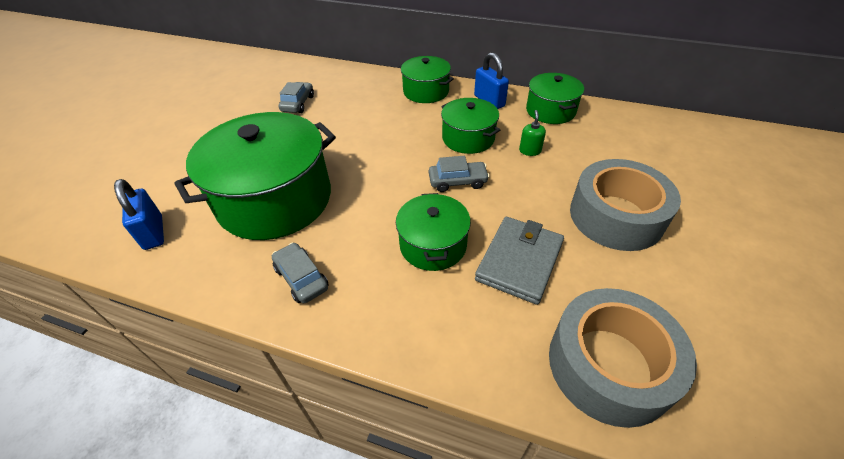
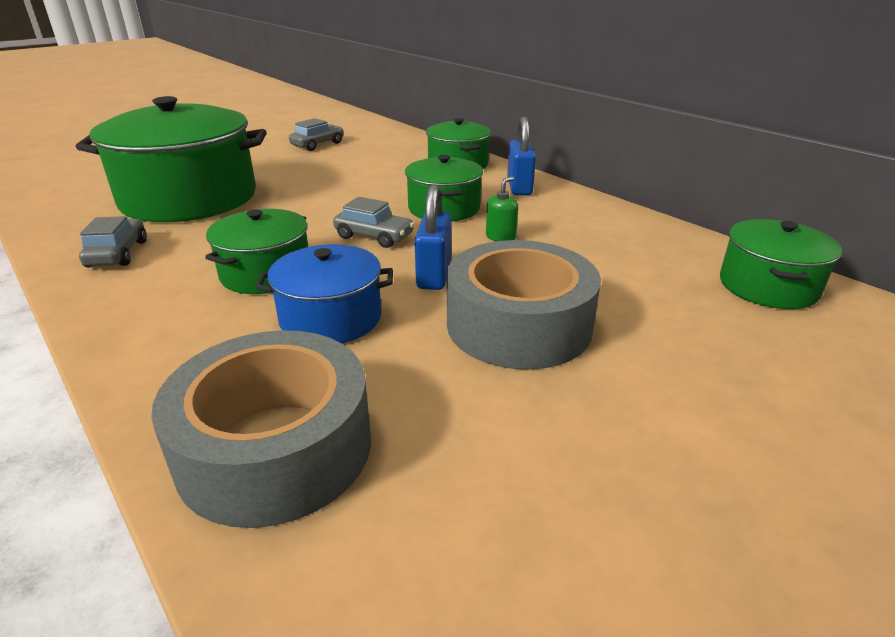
camera: 30 degrees right, 15 degrees down
(153, 232) = (72, 190): blue padlock -> blue padlock (434, 275)
(519, 261) = (331, 318): grey wallet -> blue pot
(550, 111) = (586, 213): green pot -> green pot (768, 286)

